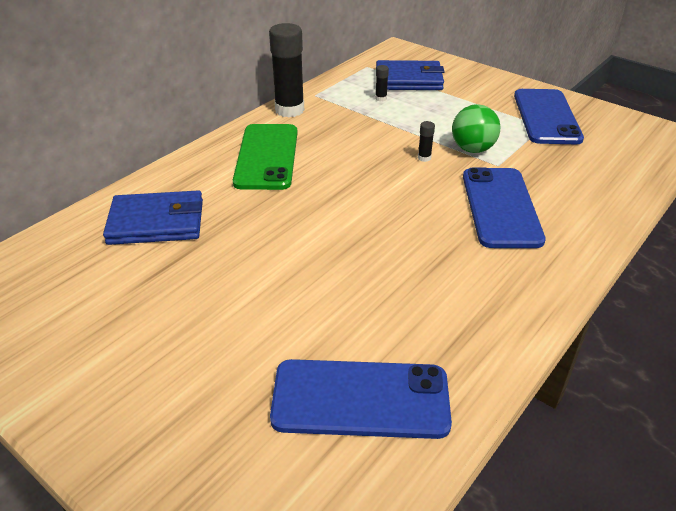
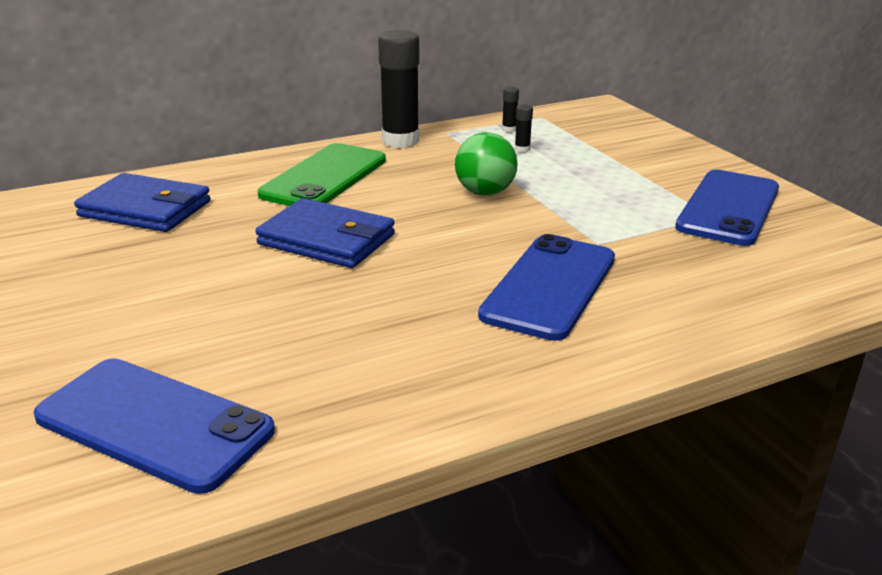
camera: 25 degrees right, 10 degrees down
(409, 80) = (579, 138): blue wallet -> blue wallet (327, 239)
(424, 158) = (508, 216): black glue stick -> black glue stick (509, 129)
(472, 149) = (582, 220): green ball -> green ball (485, 192)

